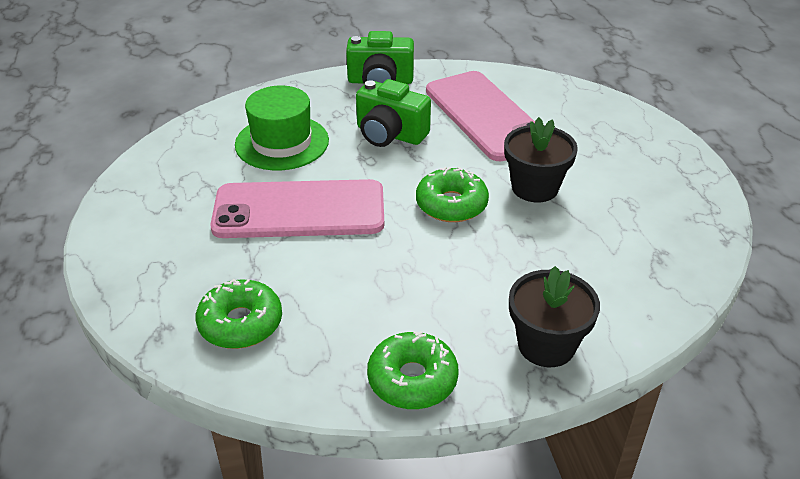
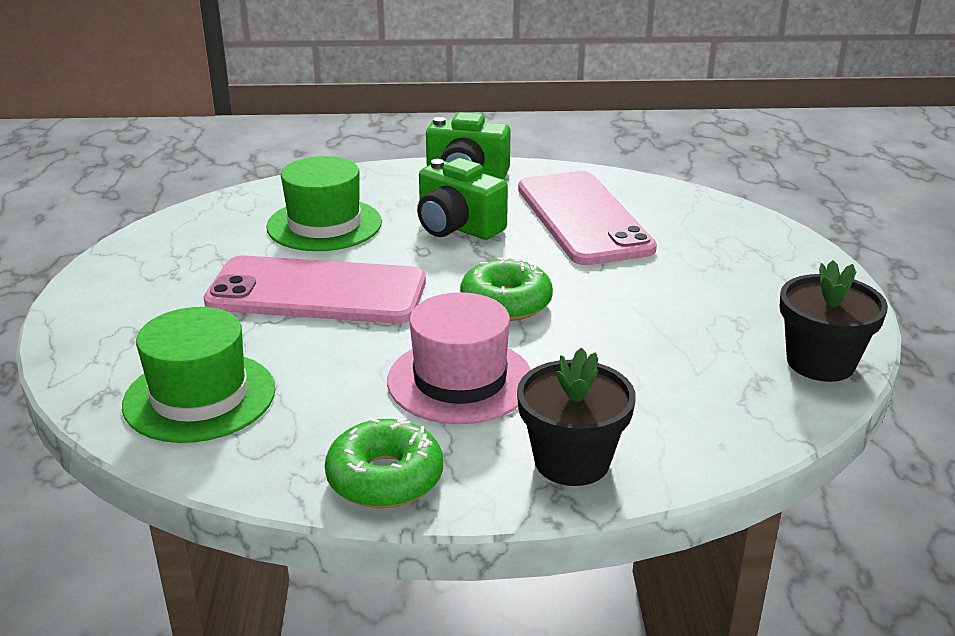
camera: 10 degrees right, 10 degrees down
(240, 323) = (199, 397): green donut -> green hat
(440, 282) = (460, 380): none -> pink hat
(534, 188) = (618, 295): black flower pot -> black flower pot (820, 362)

